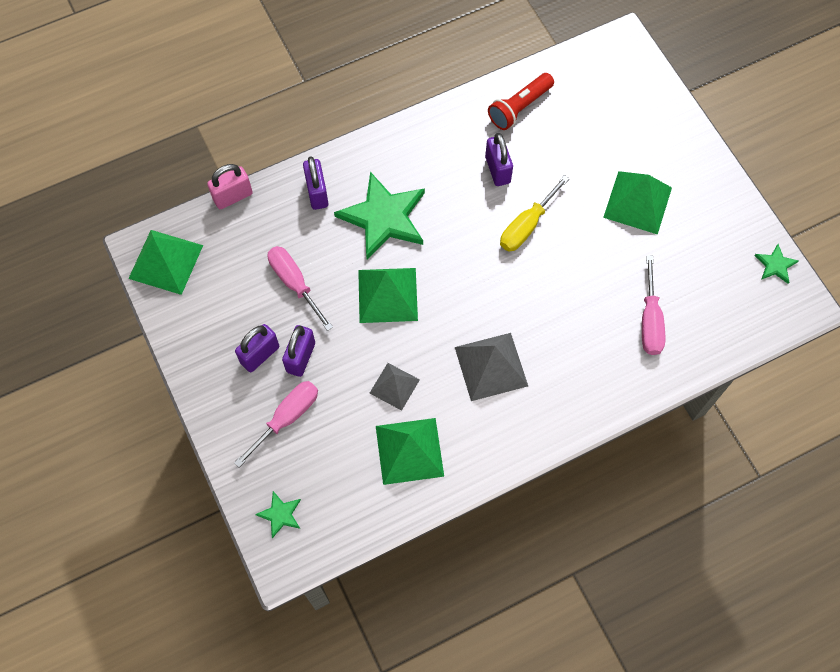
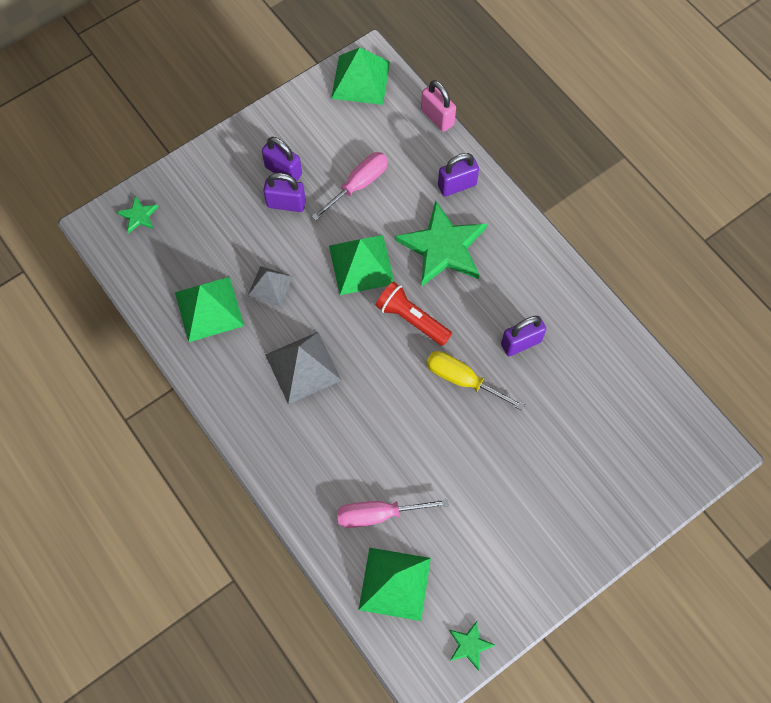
camera: 80 degrees right, 0 degrees up
(287, 418) = (227, 204): pink screwdriver -> none
(519, 107) = (601, 354): red flashlight -> red flashlight (411, 319)
(637, 202) = (515, 488): green pyramid -> green pyramid (394, 583)

